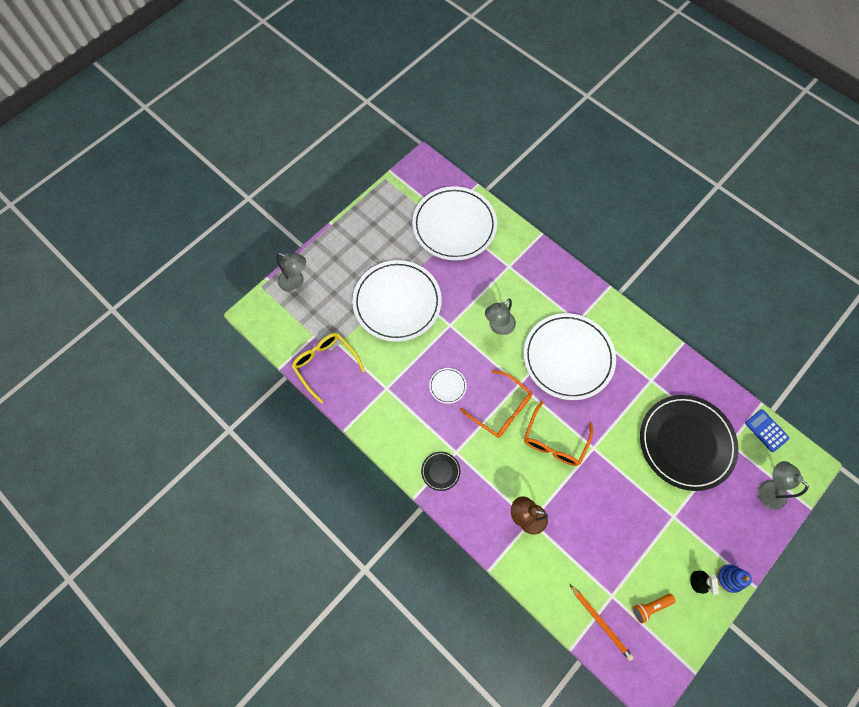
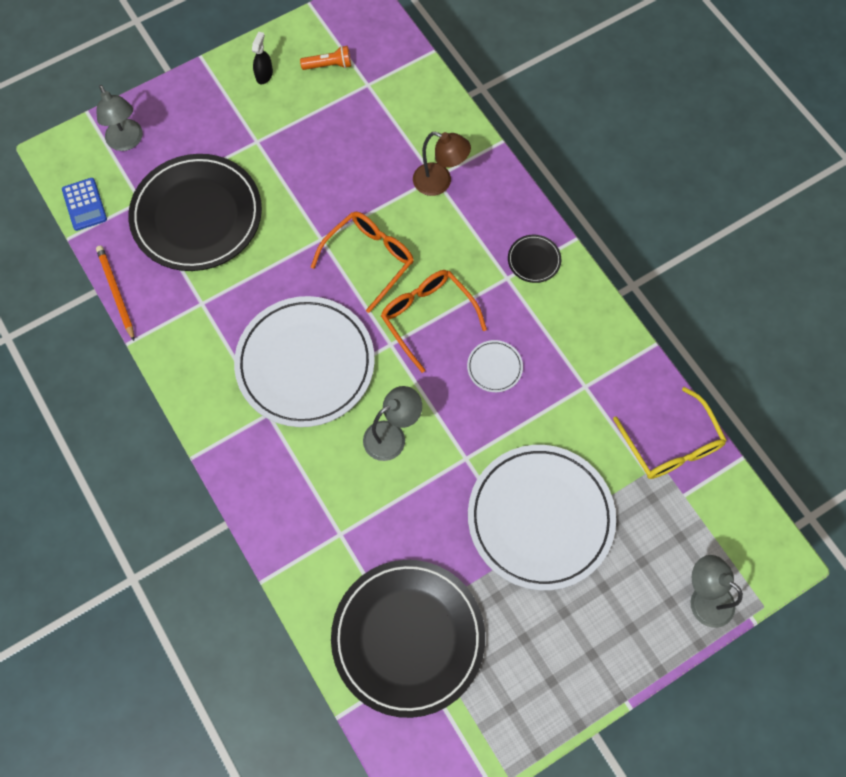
camera: 165 degrees left, 0 degrees up
(454, 225) = (408, 638): white plate -> black plate
(601, 622) = (391, 64): orange pencil -> orange pencil (116, 292)
(729, 578) = (225, 69): blue stacking toy -> none

